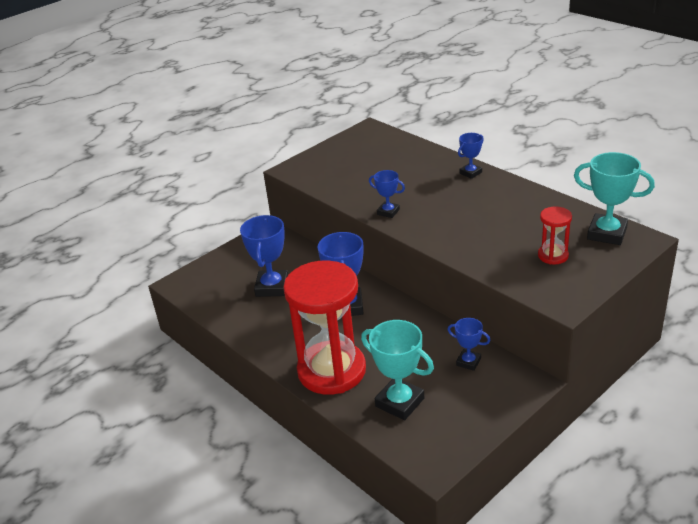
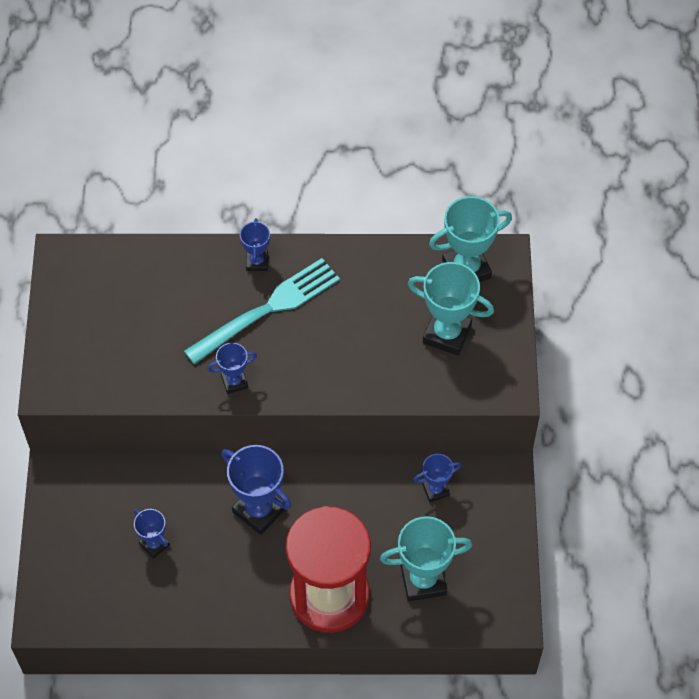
camera: 50 degrees left, 25 degrees up
(272, 287) = (154, 544): blue trophy -> blue trophy, size x0.56
(449, 193) = (267, 309): none -> turquoise fork
(553, 255) = (447, 334): red hourglass -> turquoise trophy

